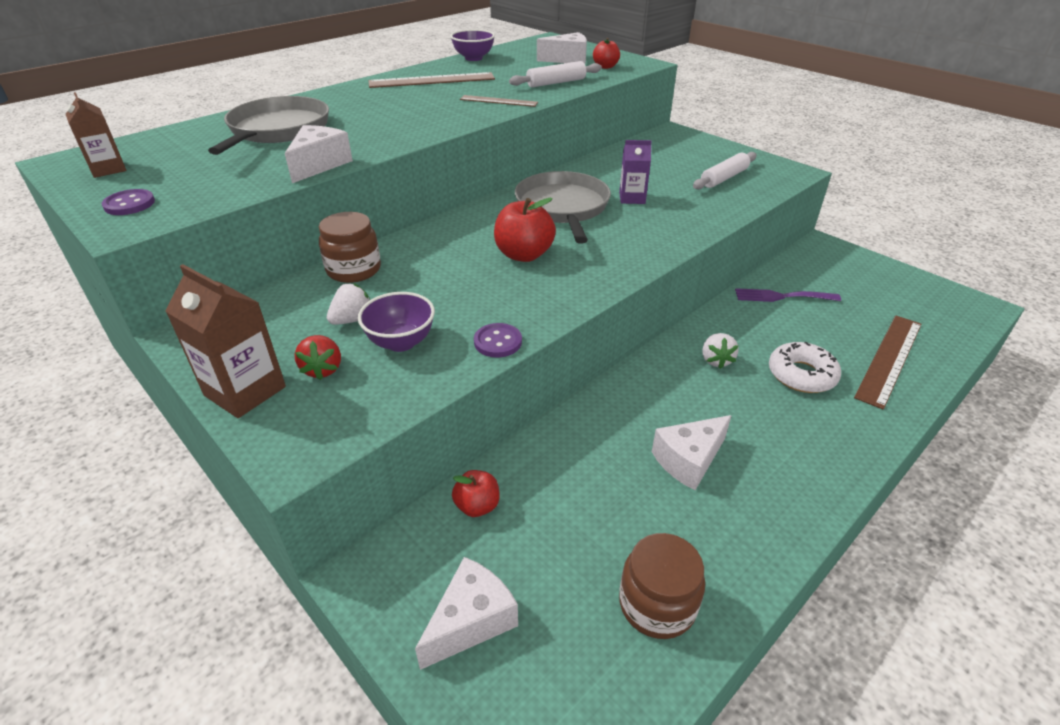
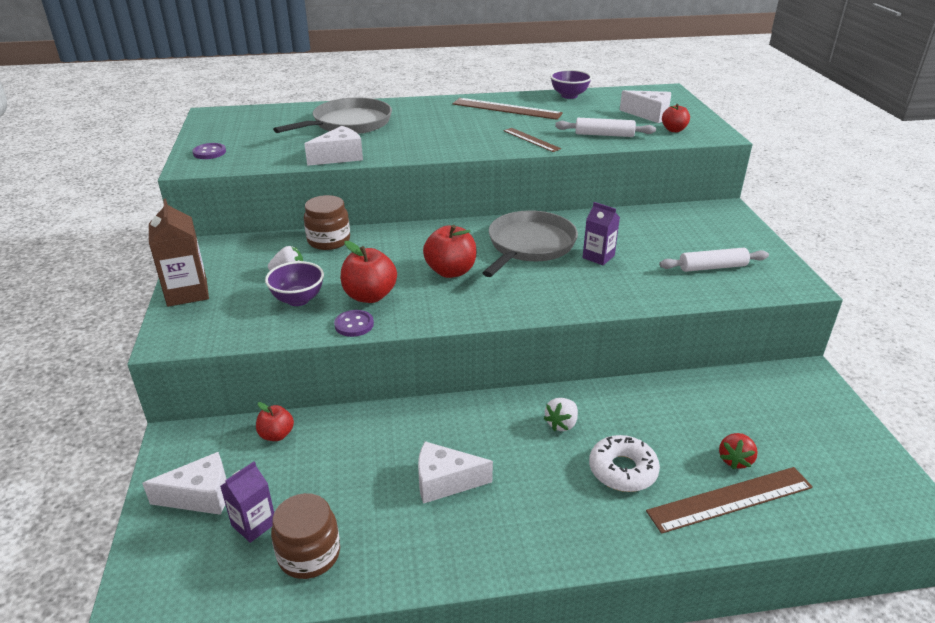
camera: 35 degrees right, 5 degrees down
(108, 169) = (226, 126): brown carton -> none
(323, 369) = (238, 297): red strawberry -> red strawberry (735, 460)
(475, 307) = (370, 296): none -> red apple
(566, 612) = (254, 524): none -> purple carton
(781, 296) = (695, 401): purple fork -> none

